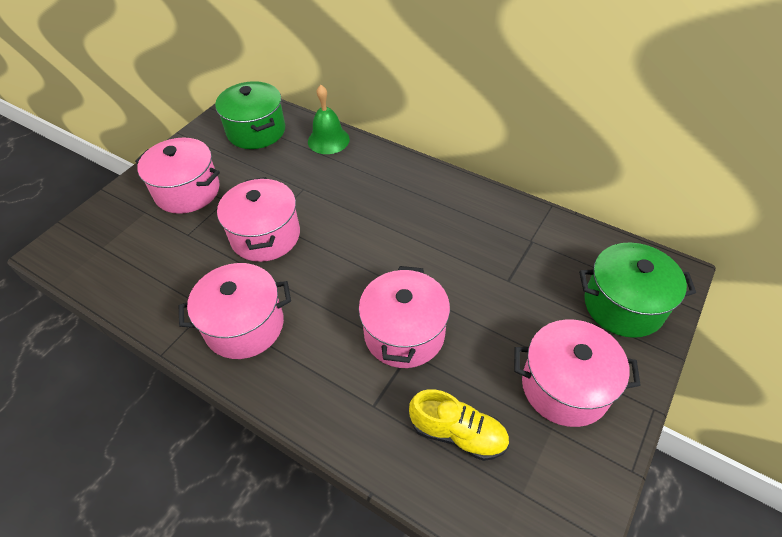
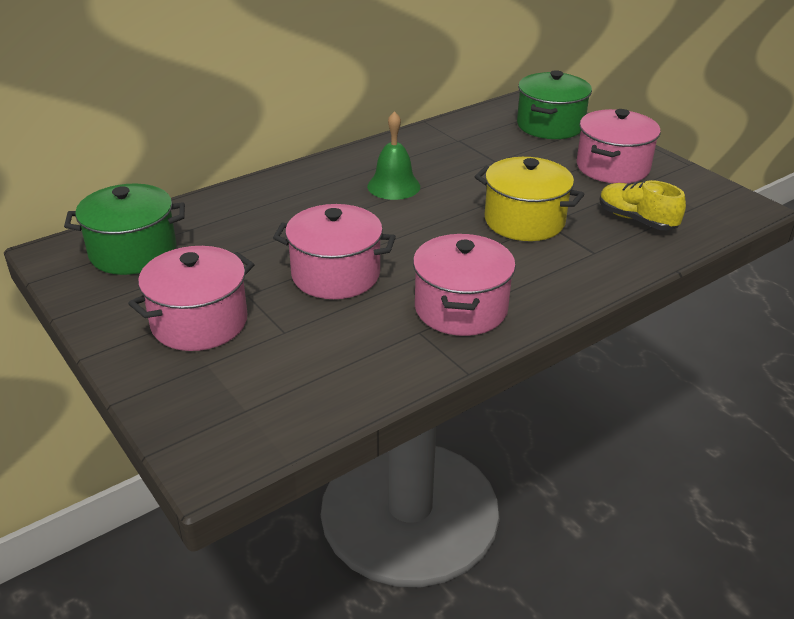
camera: 70 degrees left, 15 degrees down
(328, 140) = (211, 206): green bell -> green bell (393, 186)
(404, 333) = (524, 221): pink pot -> yellow pot
(458, 433) = (636, 220): yellow shoe -> yellow shoe turned 90 degrees counterclockwise

